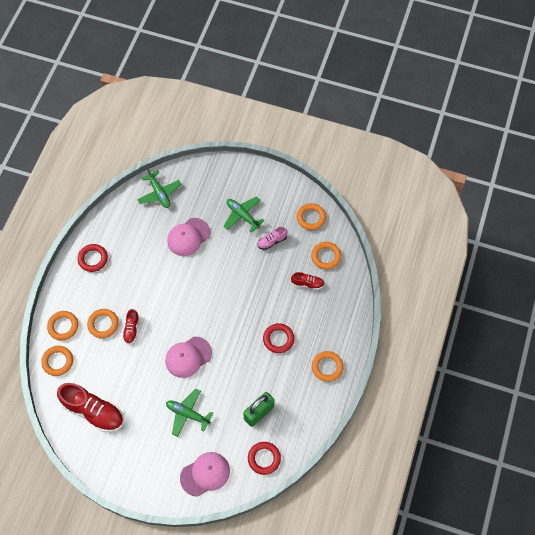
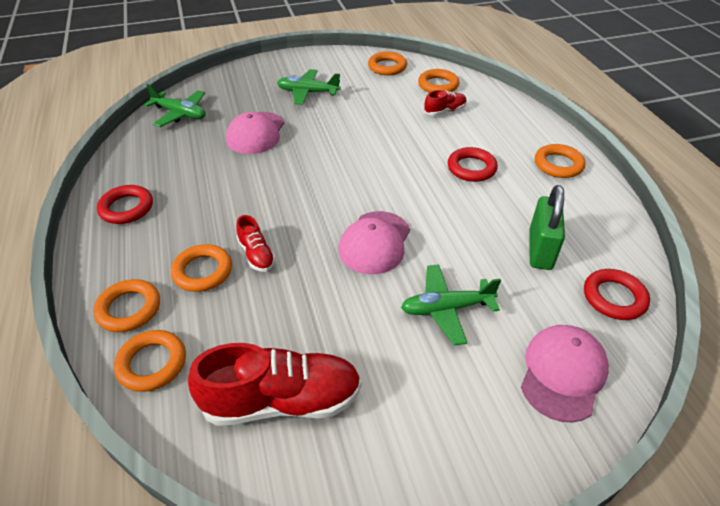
camera: 35 degrees left, 20 degrees down
(272, 241) = (365, 97): pink shoe -> none

